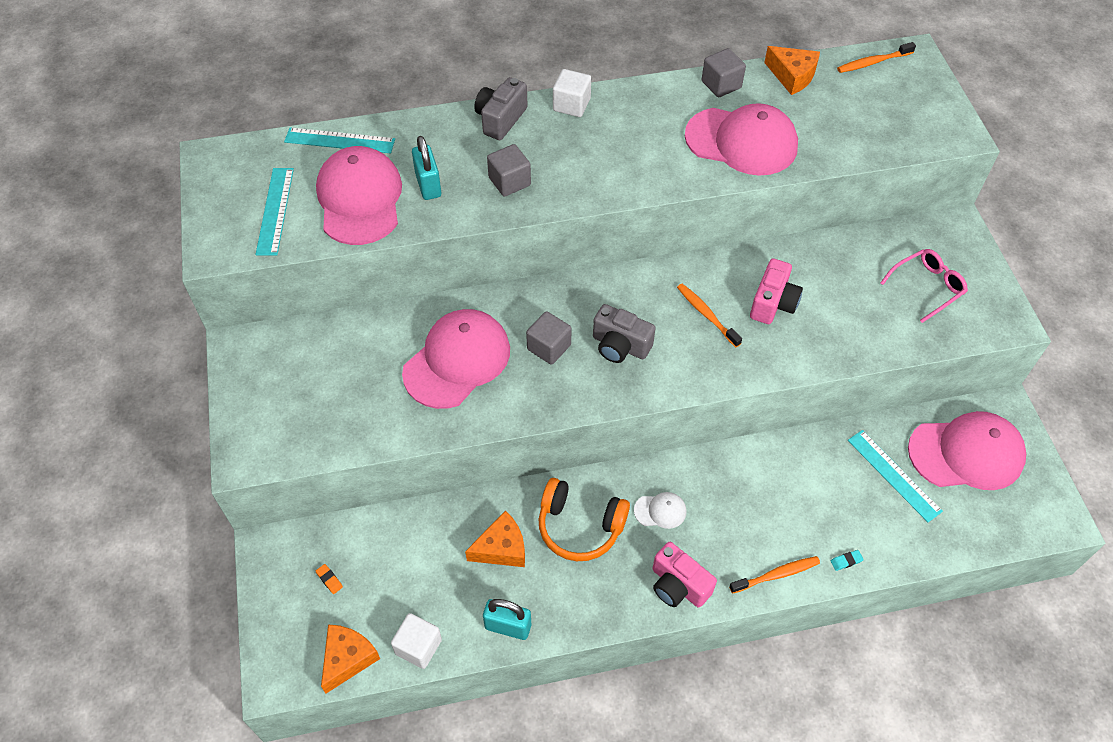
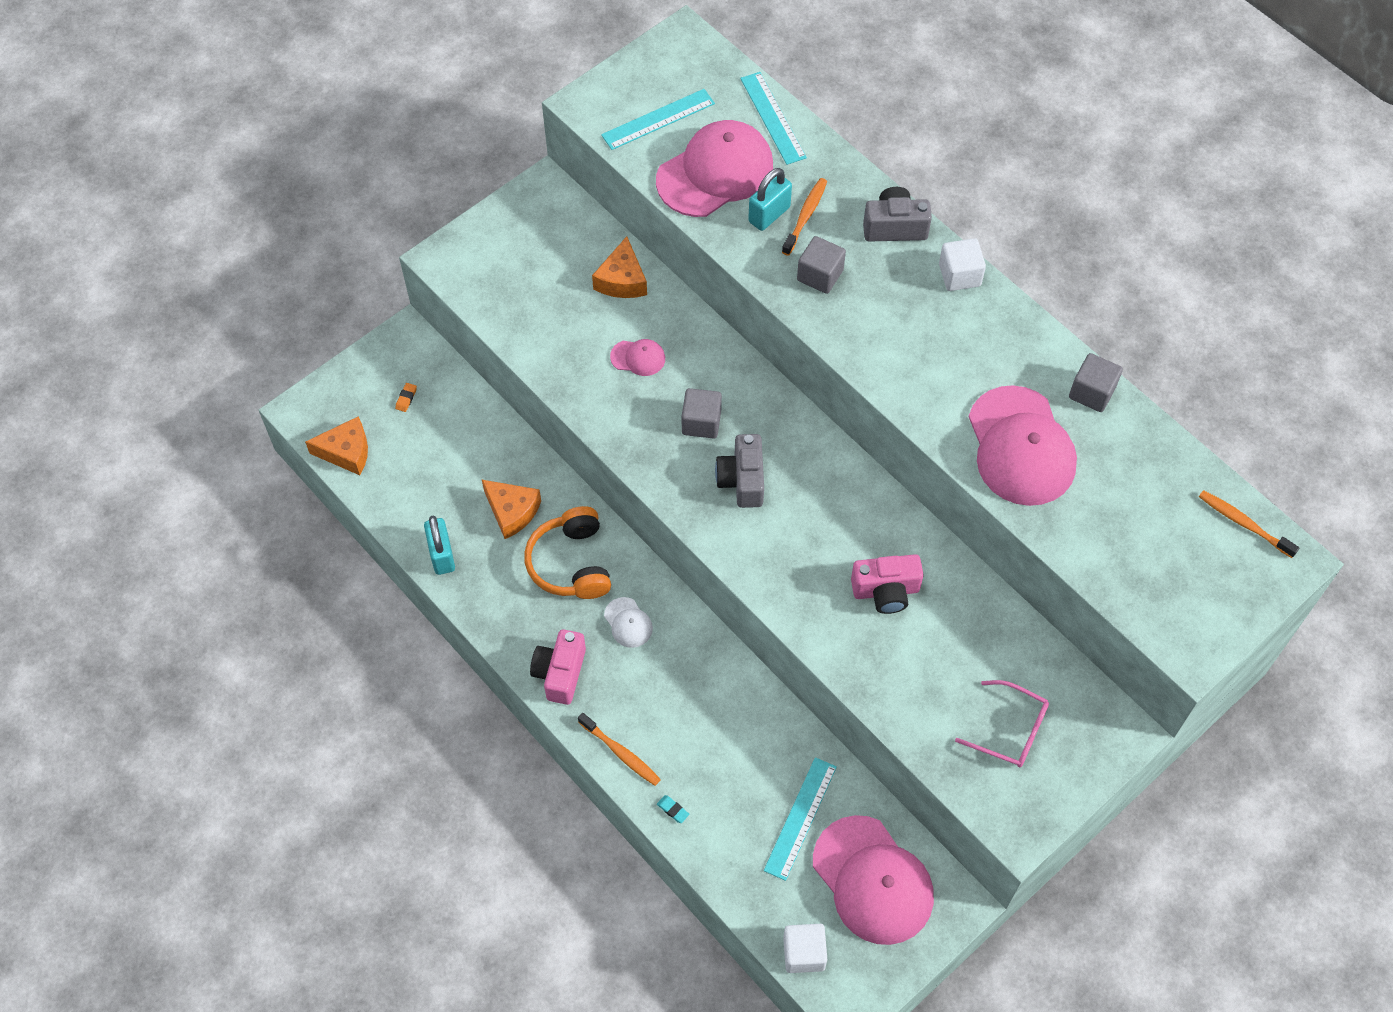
camera: 60 degrees right, 5 degrees up
(418, 647) = (385, 497): white cube -> white cube (804, 953)
(457, 361) = (638, 358): pink cap -> pink cap, size x0.44
(706, 315) = (830, 537): orange toothbrush -> orange toothbrush (805, 216)
(792, 76) = (1158, 453): orange cheese -> orange cheese (622, 280)

